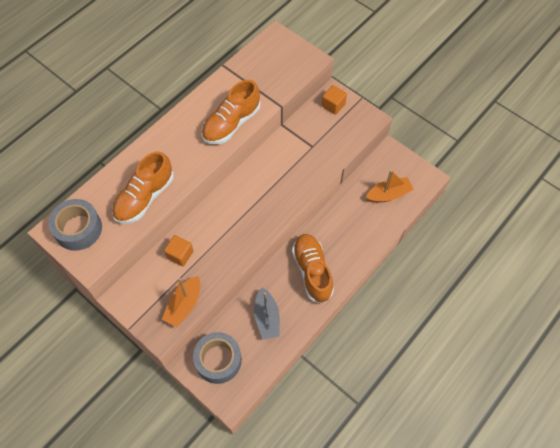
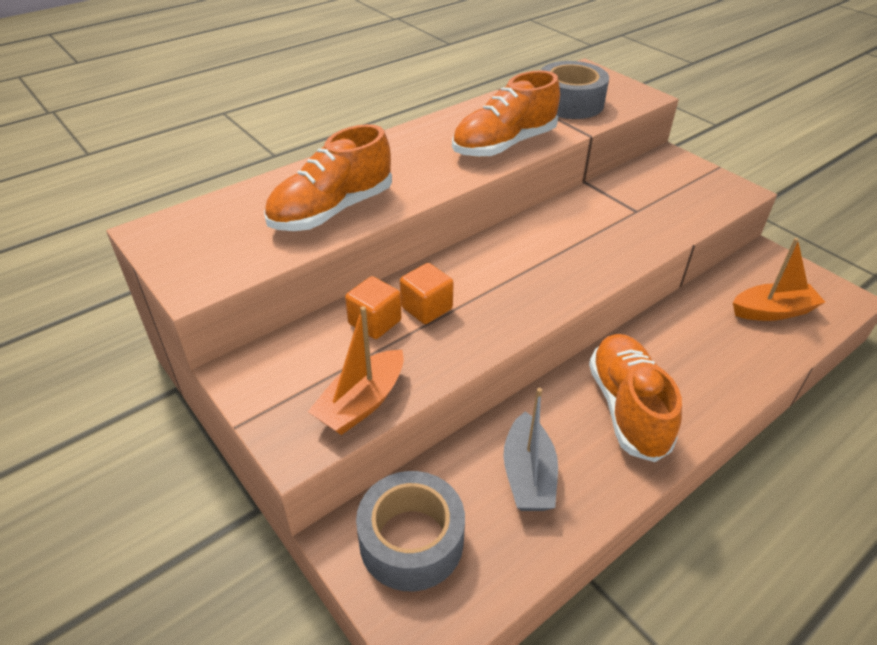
camera: 10 degrees right, 20 degrees down
(78, 229) = (197, 235): grey tape -> grey tape (570, 103)
(333, 105) = (672, 169): orange cube -> orange cube (426, 308)

